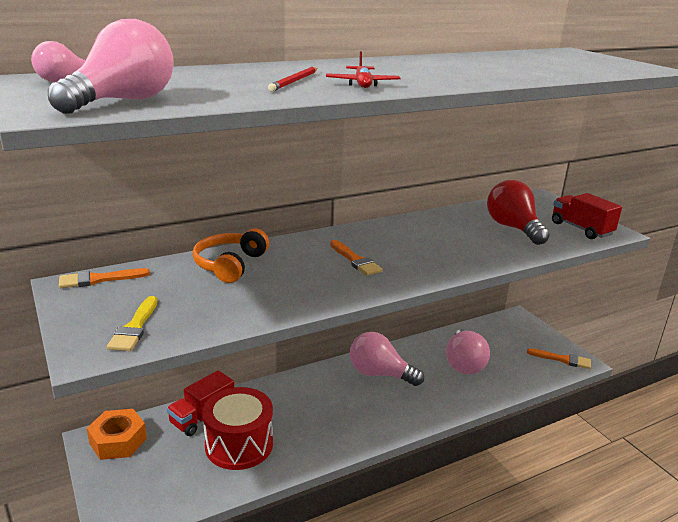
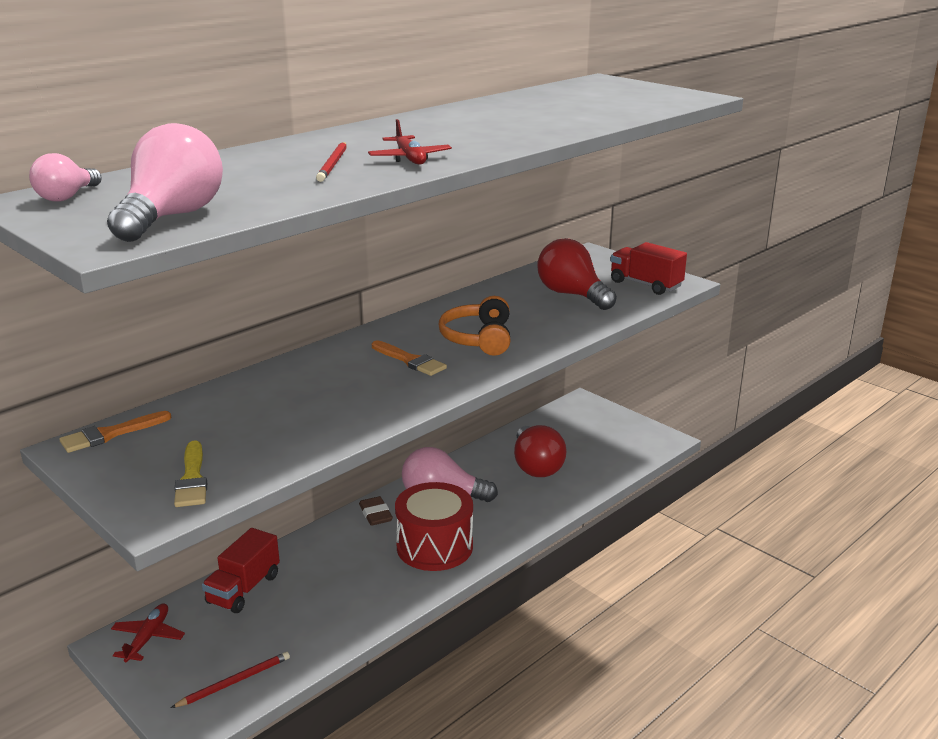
camera: 15 degrees left, 0 degrees up
(118, 441) = (148, 638): orange nut -> red plane
(163, 494) = (234, 682): none -> red pencil
(230, 265) = (264, 390): orange headphones -> orange headphones (478, 338)
(239, 444) = (303, 609): red drum -> red drum (434, 546)
(323, 377) = (375, 514): none -> brown eraser
(464, 363) = (536, 466): pink light bulb -> red light bulb
(562, 359) = (645, 441): orange brush -> none

